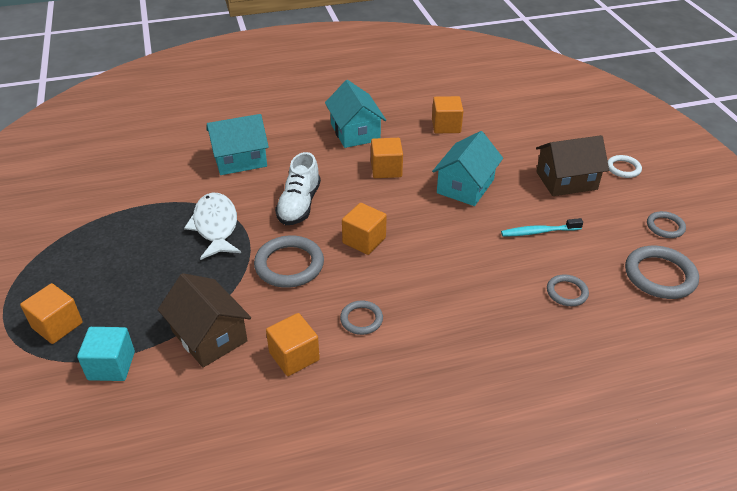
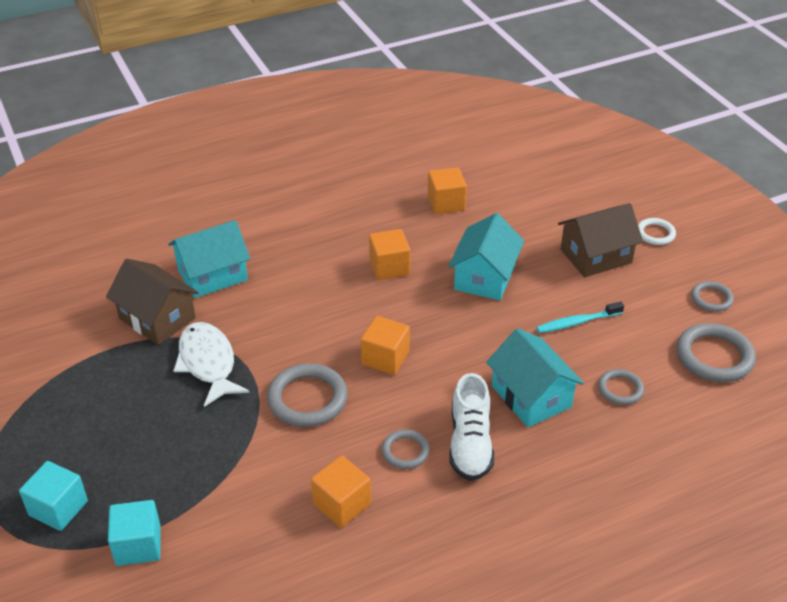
camera: 10 degrees left, 0 degrees up
(57, 325) = (58, 508): orange cube -> turquoise cube
(209, 336) = (239, 495): brown house -> brown house (157, 318)
(299, 205) = (299, 324): white shoe -> white shoe (470, 444)
(355, 132) = (341, 223): turquoise house -> turquoise house (531, 396)

